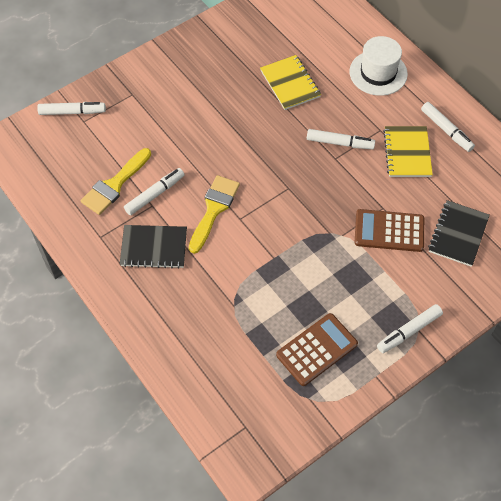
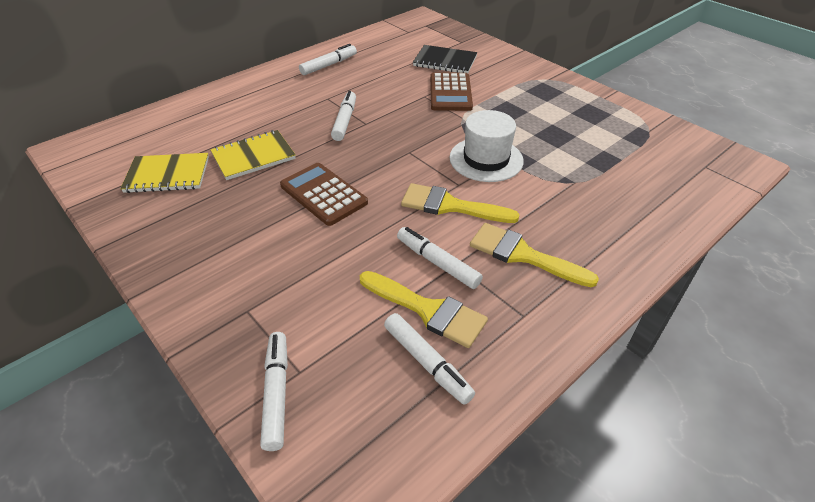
camera: 95 degrees left, 15 degrees down
(154, 248) = (522, 255): black notebook -> yellow brush
(316, 349) = (596, 128): brown calculator -> brown calculator (323, 194)
(378, 73) = (249, 100): white hat -> white hat (486, 159)
(407, 153) = (356, 84): yellow notebook -> yellow notebook (167, 175)
(409, 331) = (552, 83): white marker -> white marker (427, 362)

